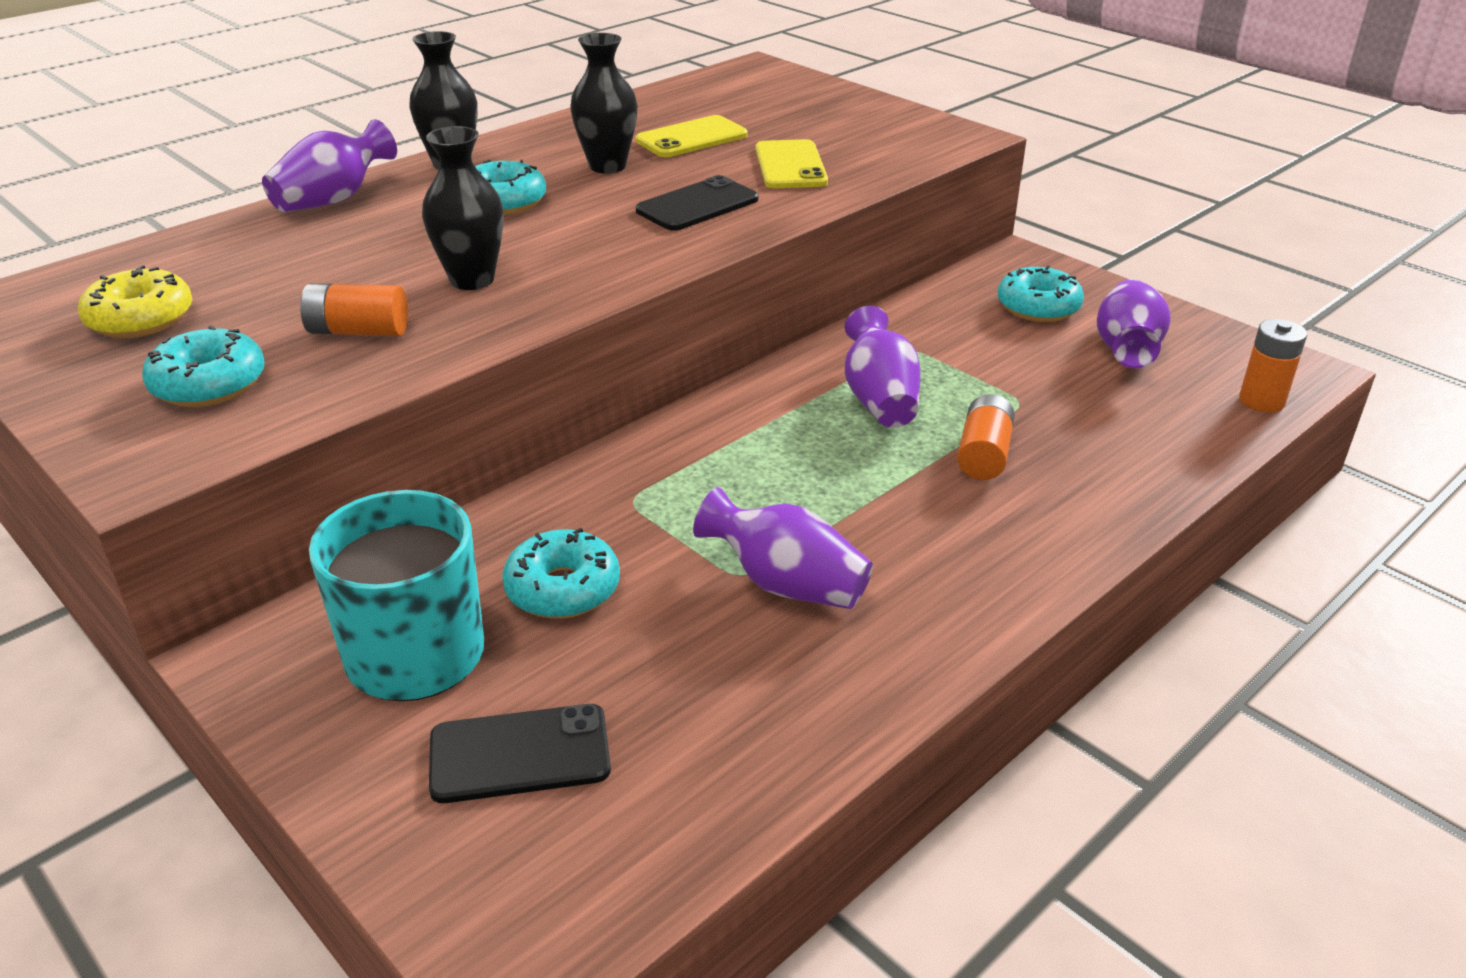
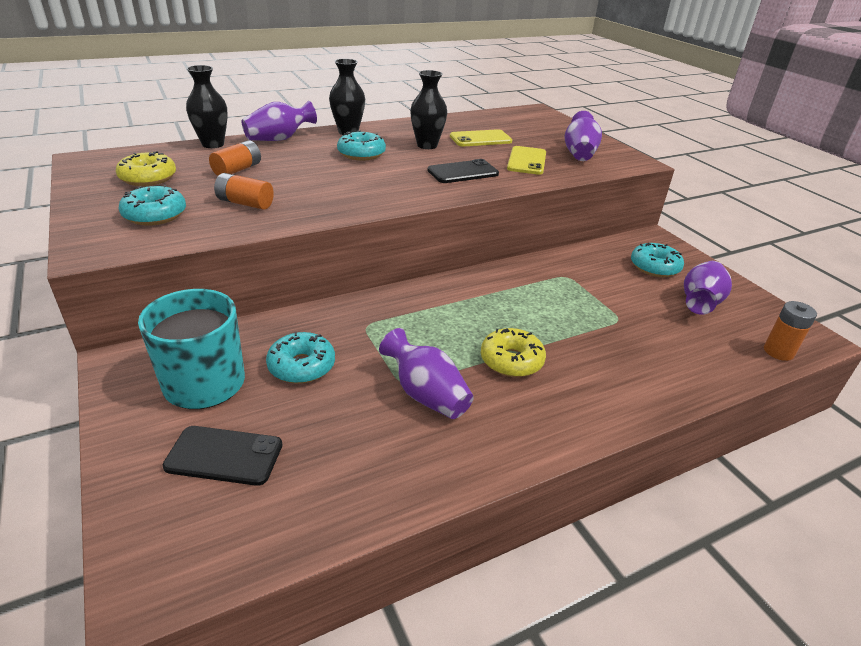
camera: 15 degrees right, 0 degrees up
(472, 280) = (320, 189): black vase -> black vase (213, 144)
(879, 399) = (534, 300): purple vase -> purple vase (579, 154)
(890, 502) = (511, 361): none -> yellow donut
(983, 455) = (582, 345): orange battery -> orange battery (237, 170)

